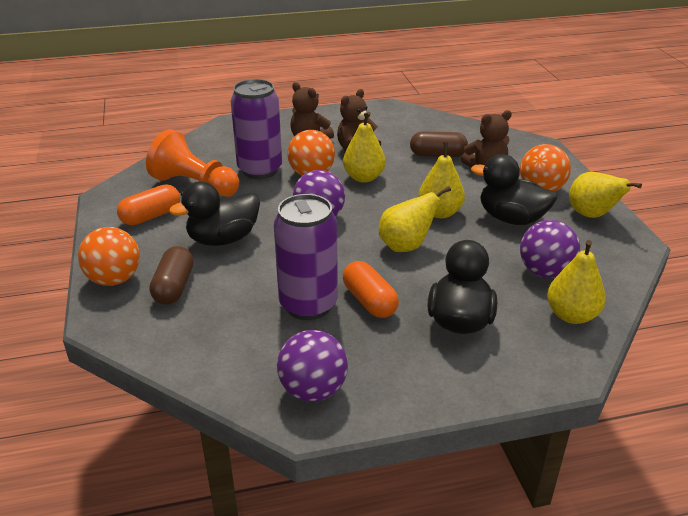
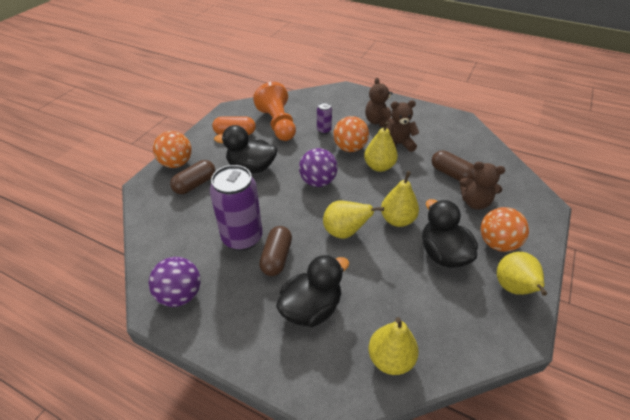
camera: 40 degrees right, 10 degrees up
(260, 170) = (324, 130): purple can -> purple can, size x0.46
(369, 301) = (276, 257): orange capsule -> brown capsule
(545, 272) = (415, 311): purple ball -> none

